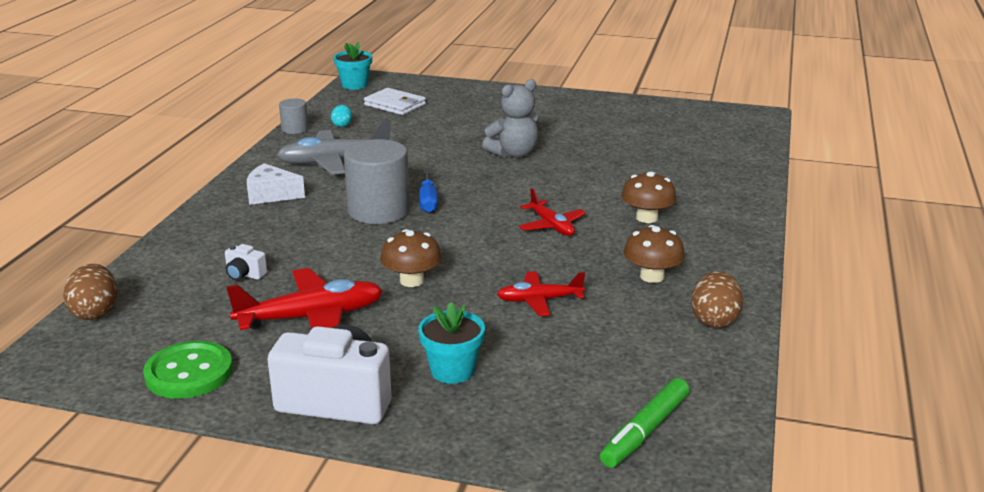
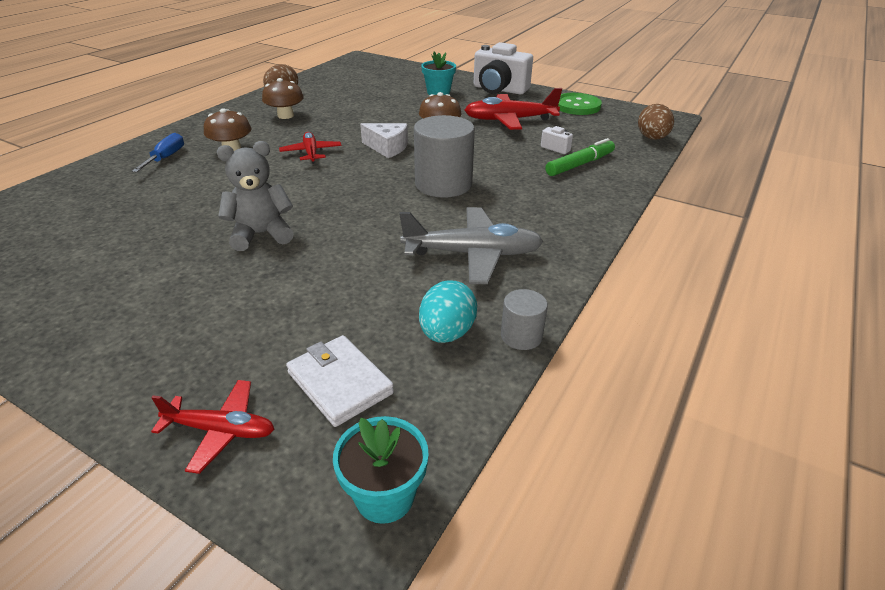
camera: 165 degrees left, 10 degrees up
(271, 195) = (545, 216): white cheese -> white cheese (387, 148)
(342, 125) = (447, 333): turquoise egg -> turquoise egg, size x1.67
(428, 201) = (394, 187): blue screwdriver -> blue screwdriver (166, 158)
(539, 300) = (368, 113): red plane -> red plane (221, 430)
(645, 431) = (368, 69): green marker -> green marker (580, 164)

